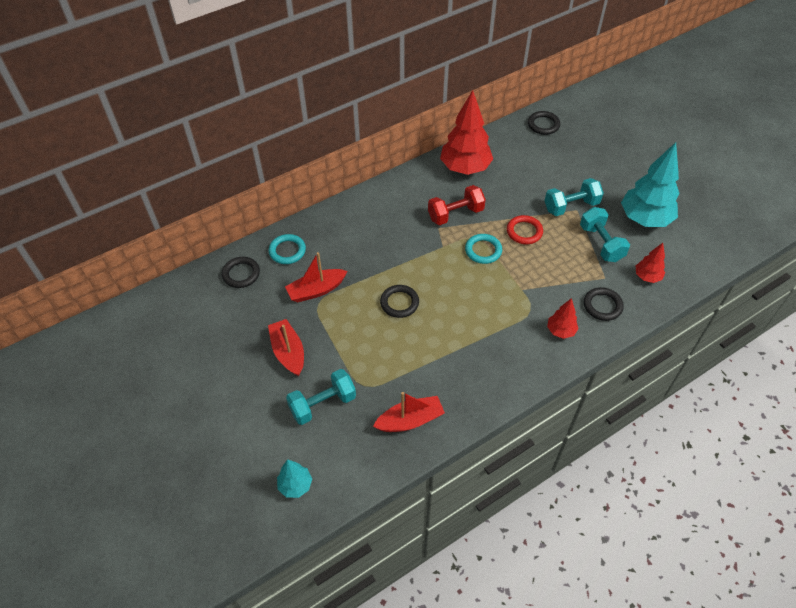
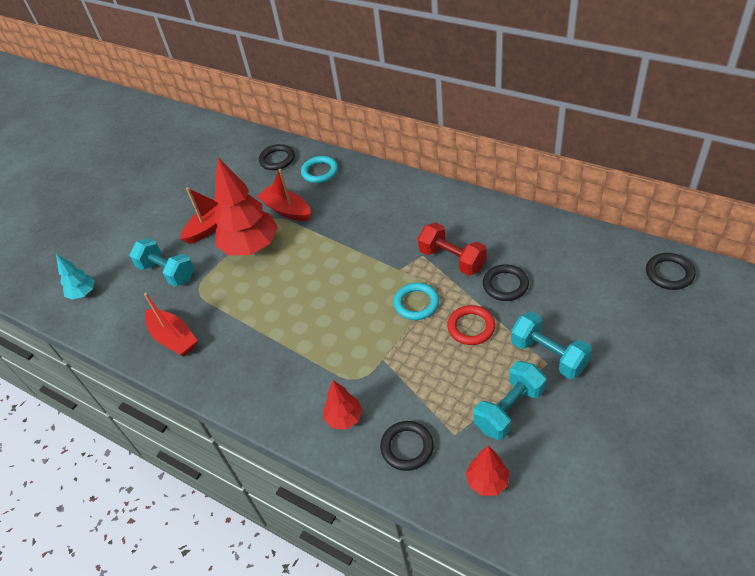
camera: 70 degrees right, 5 degrees down
(399, 303) = (305, 270): black ring -> black ring (505, 285)
(465, 168) = (527, 237): red tree -> red tree (251, 247)
(644, 219) = (591, 444): turquoise tree -> none

